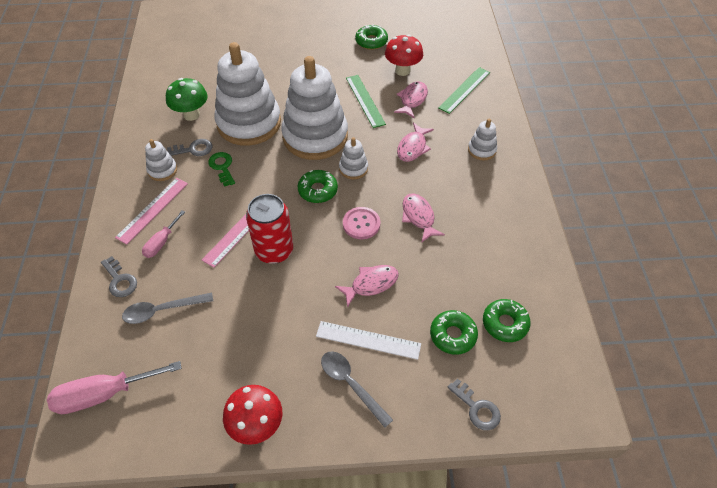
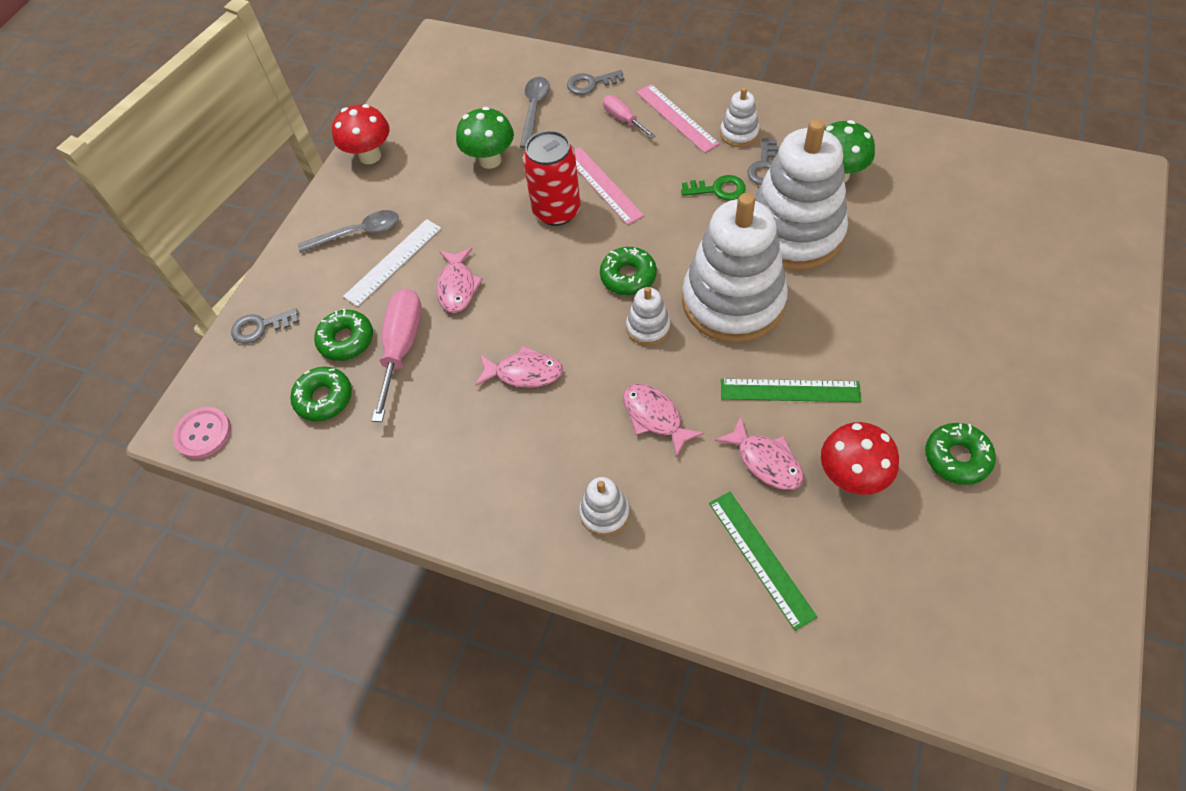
camera: 120 degrees right, 5 degrees up
(104, 394) = (470, 64): pink screwdriver -> pink screwdriver (401, 348)
(233, 319) = (490, 160): none -> green mushroom
(361, 224) = (548, 305): pink button -> pink button (203, 433)

